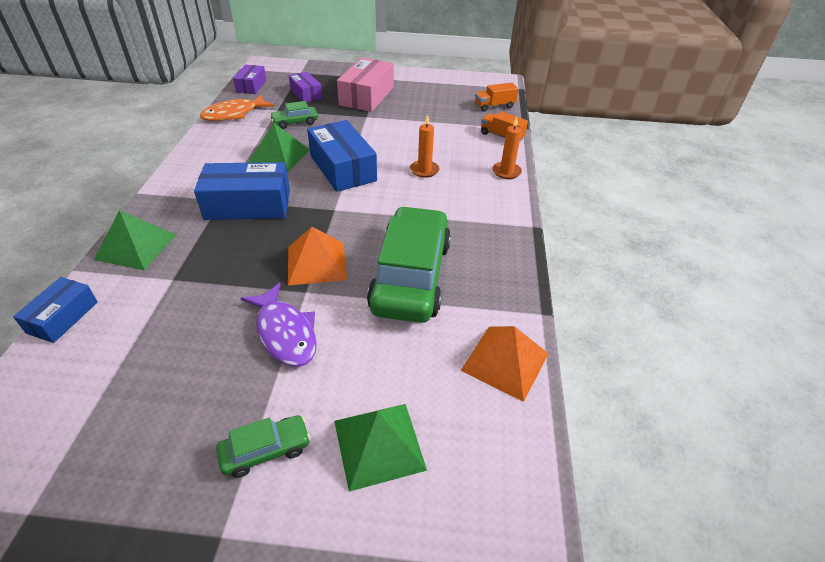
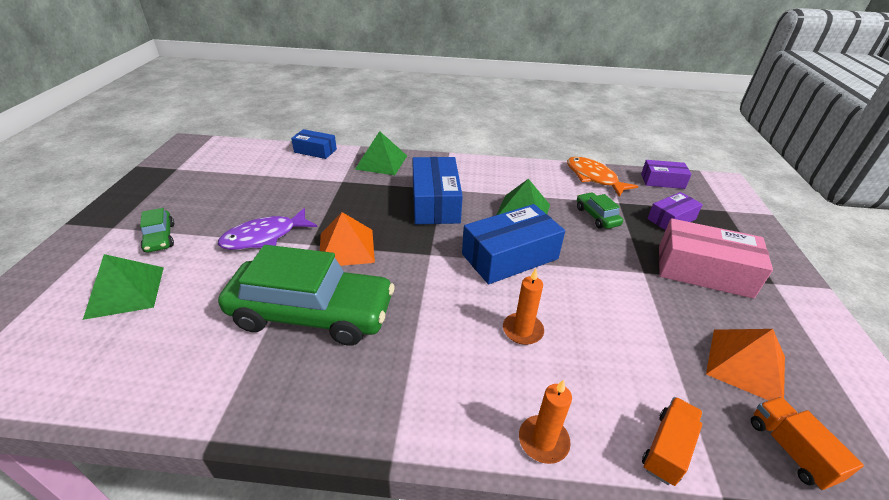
camera: 90 degrees right, 5 degrees down
(505, 361) = (156, 388): orange pyramid -> orange pyramid (746, 365)

